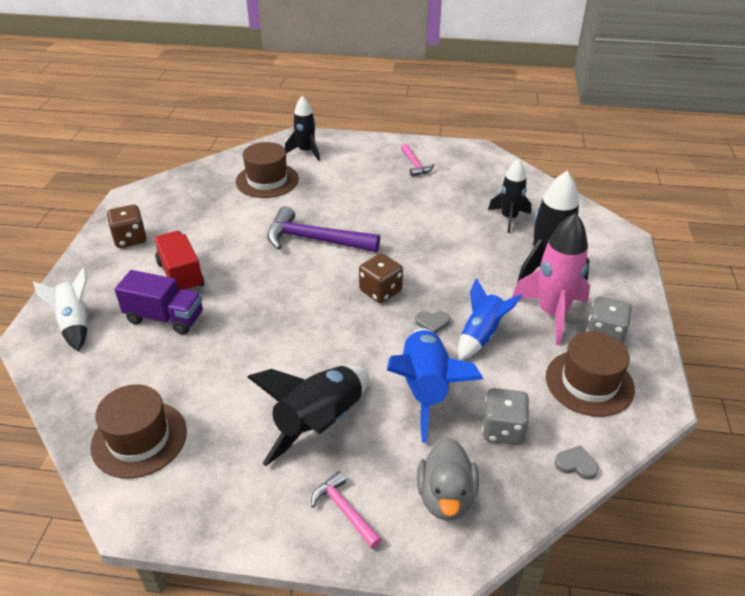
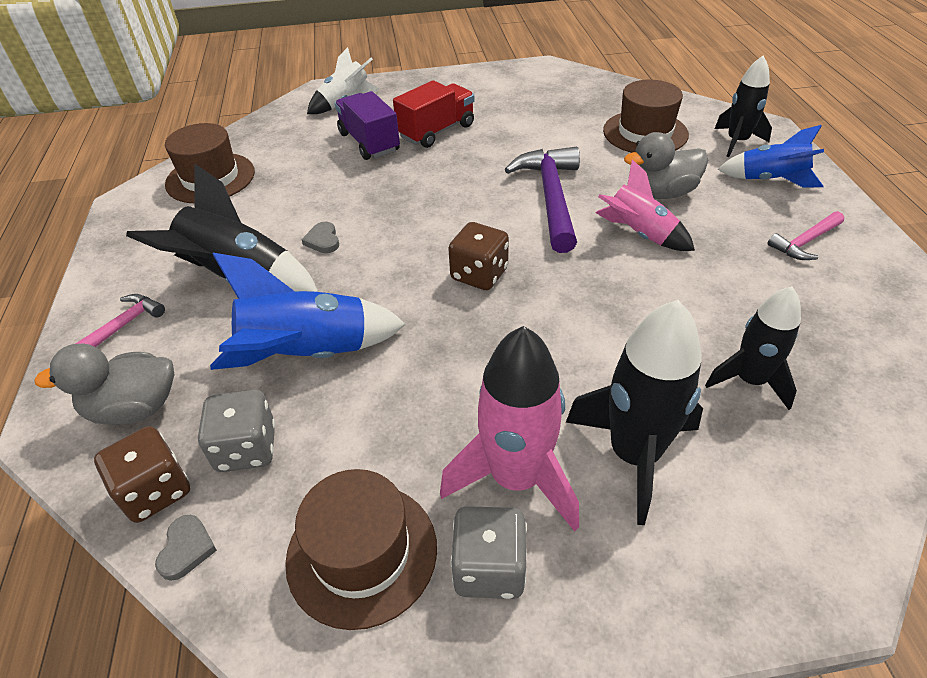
camera: 75 degrees right, 5 degrees up
(130, 239) = (477, 88): brown dice -> brown dice (155, 491)
(165, 318) = (369, 142): purple truck -> purple truck turned 150 degrees clockwise
(340, 195) = (661, 193): none -> grey duck
(376, 216) = (639, 234): none -> pink rocket
(432, 323) = (435, 336): grey heart -> grey heart (323, 240)
(481, 335) = (429, 393): blue rocket -> blue rocket (770, 180)

